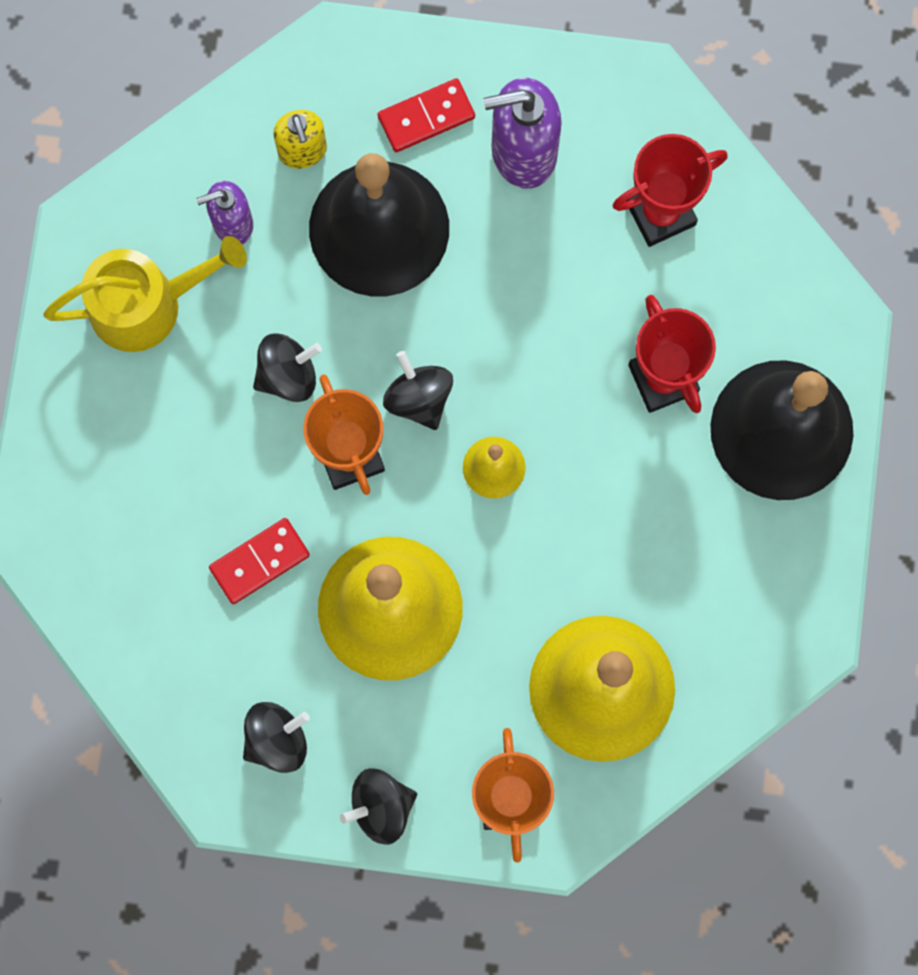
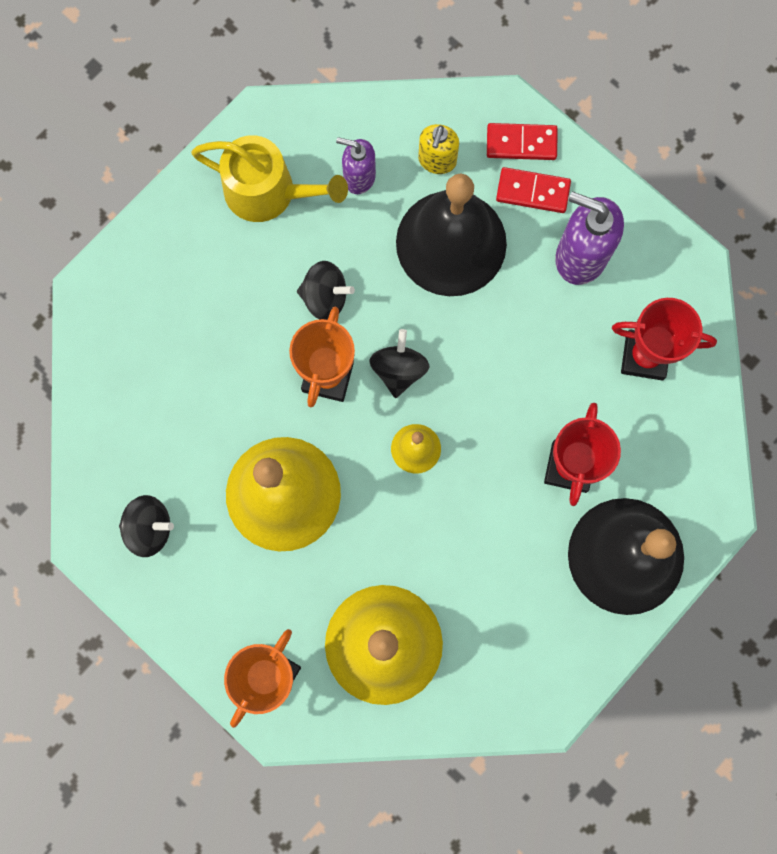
camera: 35 degrees right, 0 degrees up
(259, 561) = (221, 405): red domino -> red domino (521, 143)
(381, 807) = (184, 620): black spinning top -> none

